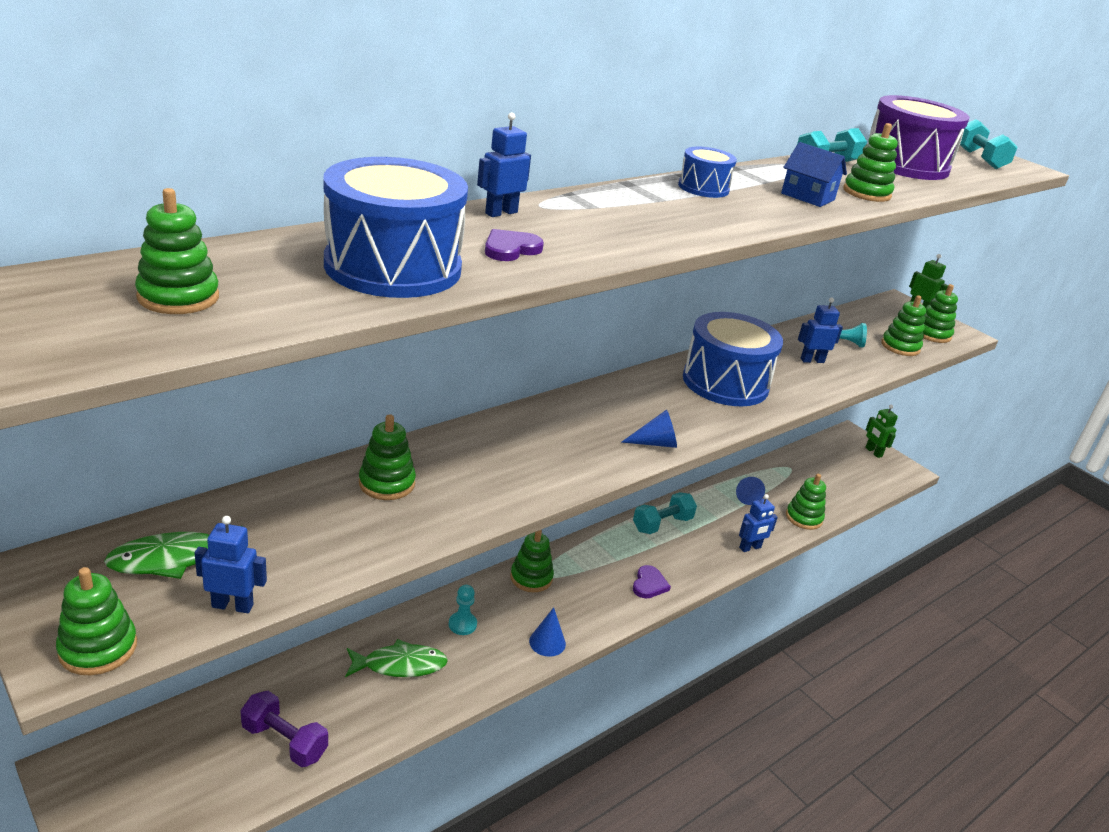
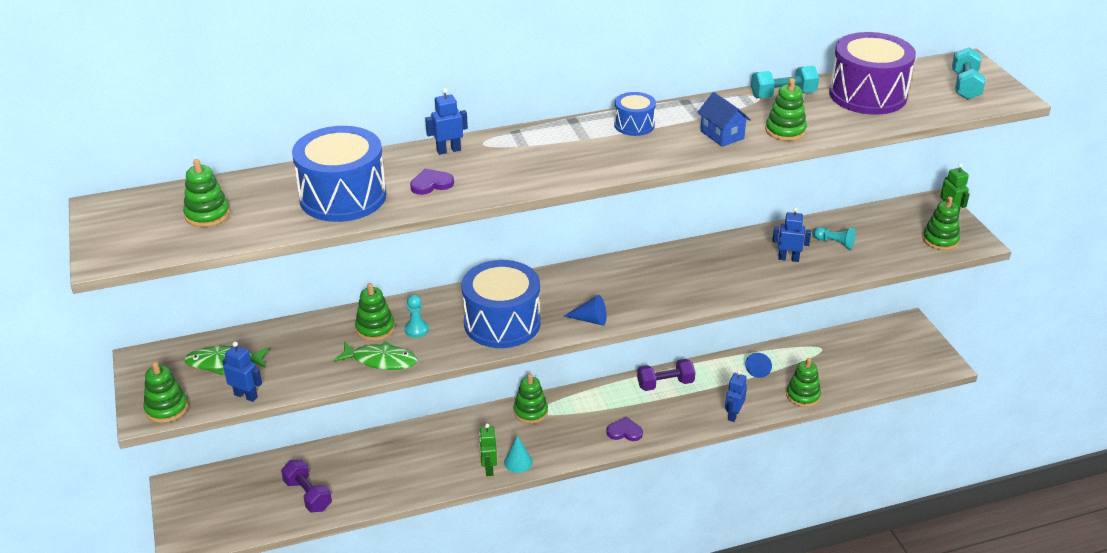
camera: 25 degrees right, 5 degrees up
(400, 665) = (403, 459): green fish -> green fish (381, 360)
(462, 624) = (461, 439): turquoise pawn -> turquoise pawn (416, 330)
(547, 642) = (518, 462): blue cone -> turquoise cone
(649, 584) = (624, 431): purple heart -> purple heart turned 120 degrees counterclockwise
(662, 524) = (665, 384): turquoise dumbbell -> purple dumbbell
(725, 382) = (689, 273): blue drum -> blue drum (502, 323)
(750, 548) = (733, 415): blue robot -> blue robot turned 120 degrees clockwise
(873, 452) = (921, 343): green robot -> green robot (488, 468)
(900, 347) = (892, 251): green stacking toy -> none

